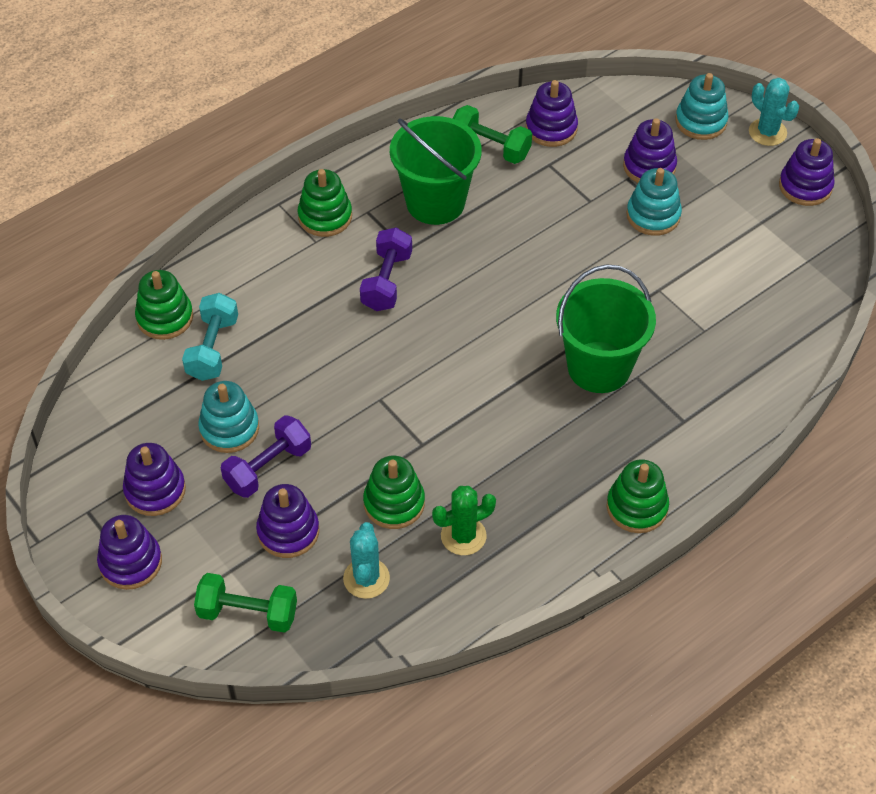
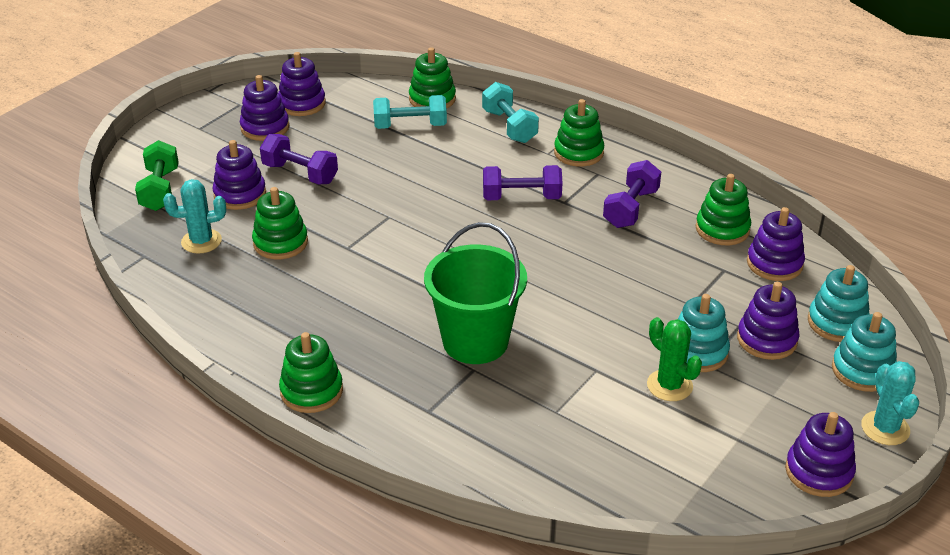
camera: 75 degrees right, 15 degrees down
(130, 562) = (198, 130): purple stacking toy -> purple stacking toy (302, 104)
(229, 428) = (333, 148): turquoise stacking toy -> turquoise stacking toy (837, 322)
(251, 261) = (509, 126): none -> turquoise dumbbell
(435, 202) = (631, 208): green bucket -> purple dumbbell
(463, 536) = (255, 286): green cactus -> green cactus (669, 385)
(490, 147) = (722, 229): green dumbbell -> green stacking toy
(767, 132) = (885, 428): turquoise cactus -> turquoise cactus turned 45 degrees counterclockwise

